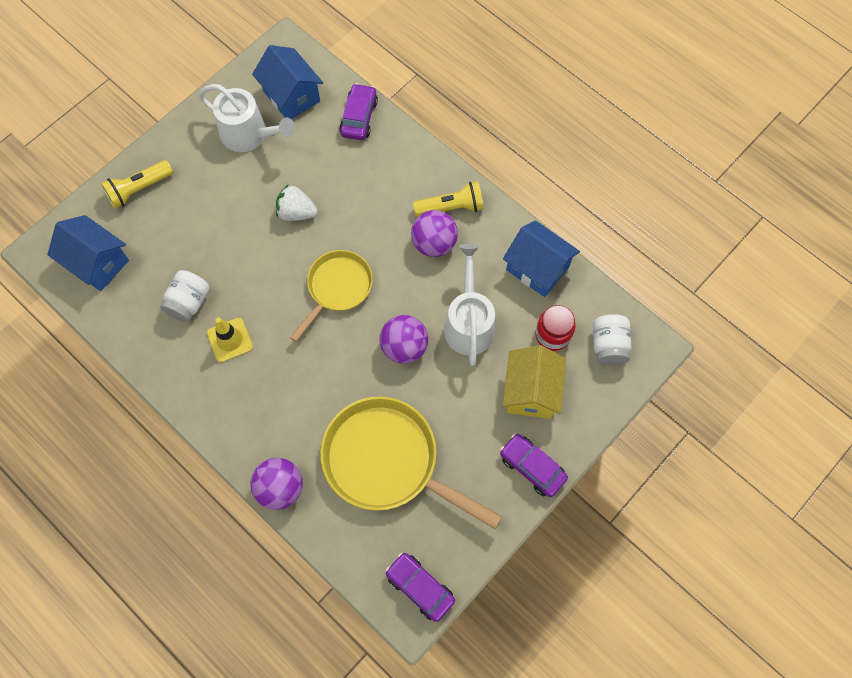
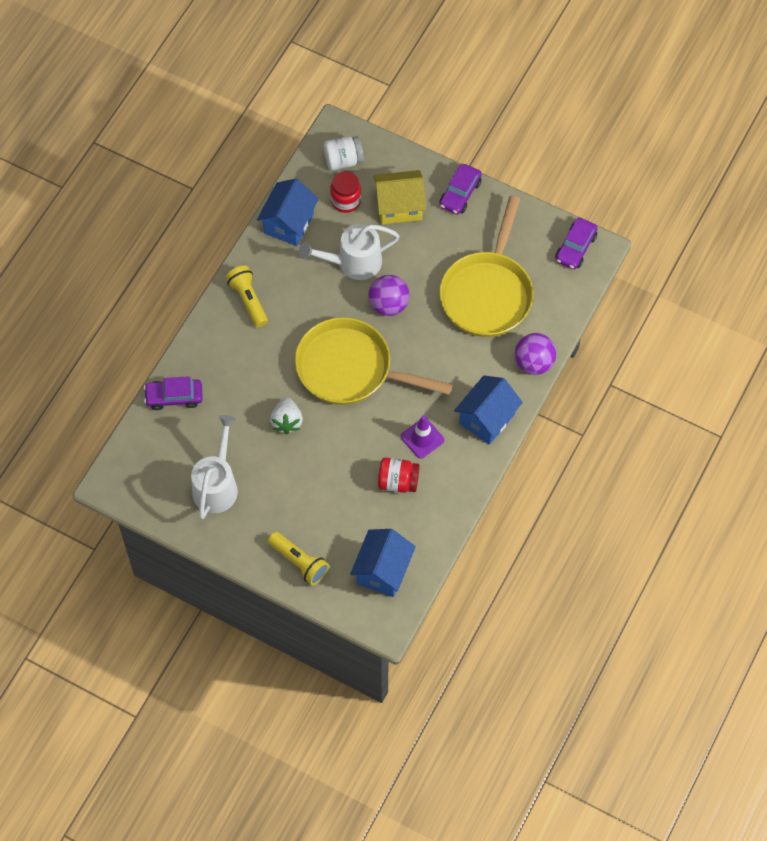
camera: 105 degrees left, 5 degrees down
(189, 302) = (398, 482): white jar -> red jar
(230, 340) = (422, 438): yellow traffic cone -> purple traffic cone
(291, 96) = (165, 461): blue house -> blue house (487, 418)
(337, 288) = (350, 368): yellow pan -> yellow pan, size x1.64
(434, 243) = (287, 305): purple ball -> none

